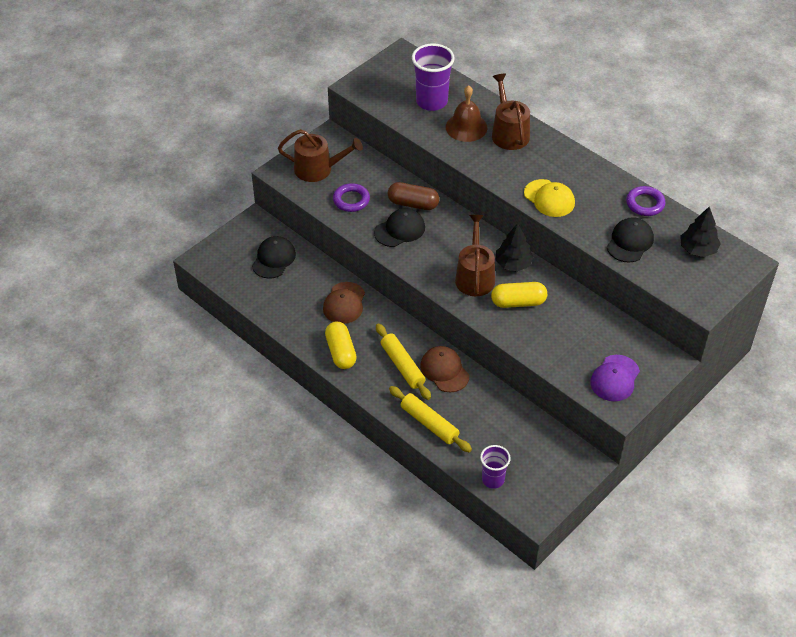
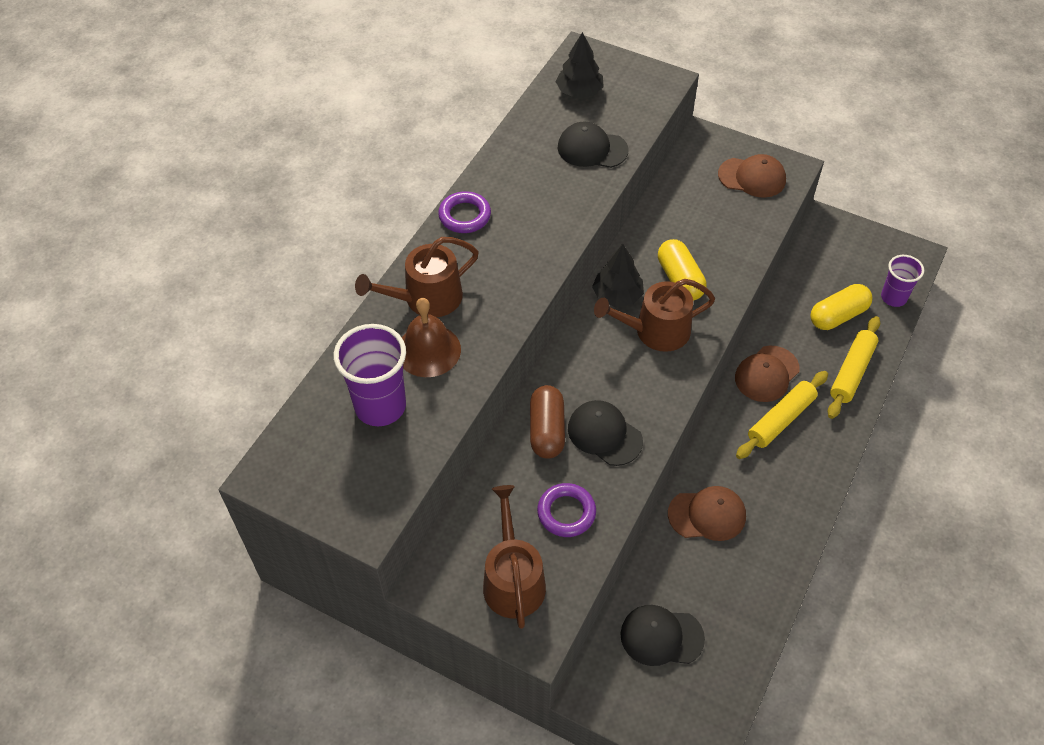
camera: 105 degrees left, 5 degrees up
(340, 352) = (792, 495): yellow capsule -> yellow capsule (838, 316)
(549, 198) = (545, 233): yellow cap -> none
(615, 378) = (752, 177): purple cap -> brown cap
(645, 204) = (520, 143): purple ring -> purple ring (464, 216)

